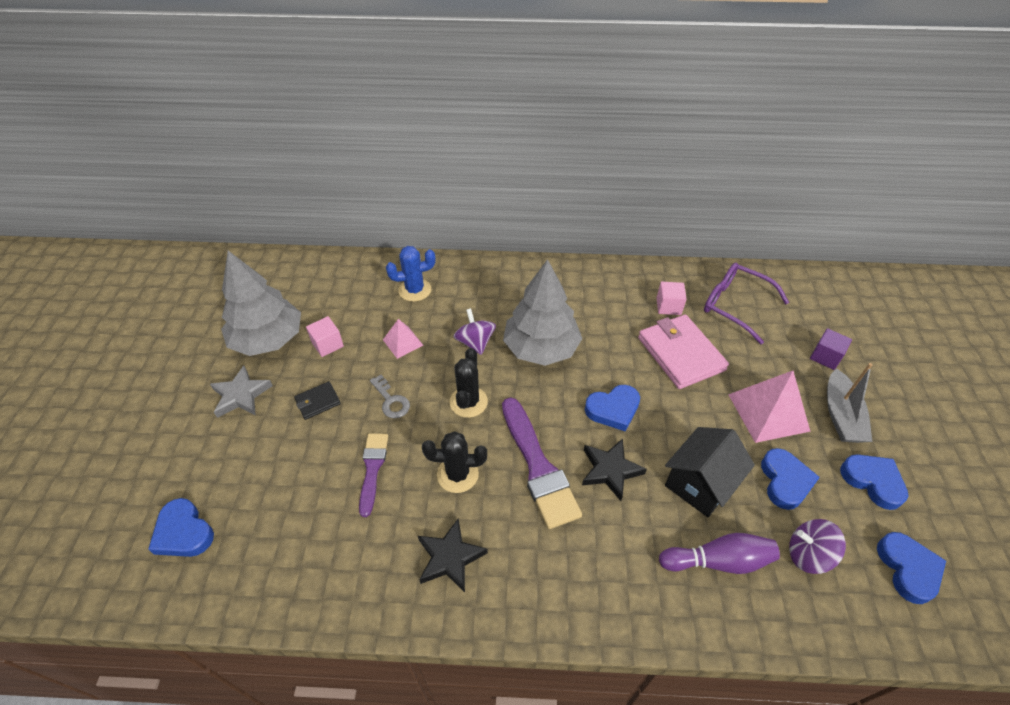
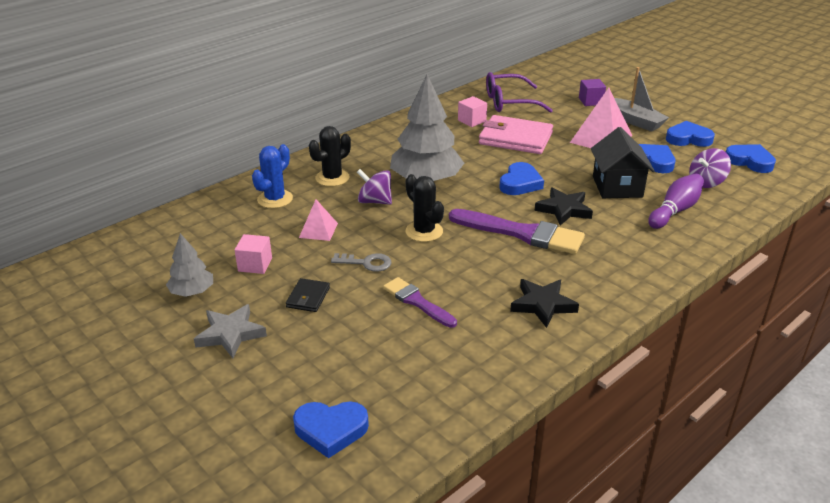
camera: 45 degrees left, 15 degrees down
(268, 339) = (192, 292): grey tree -> grey tree, size x0.52
(457, 474) = (479, 267): black cactus -> black cactus (332, 178)

